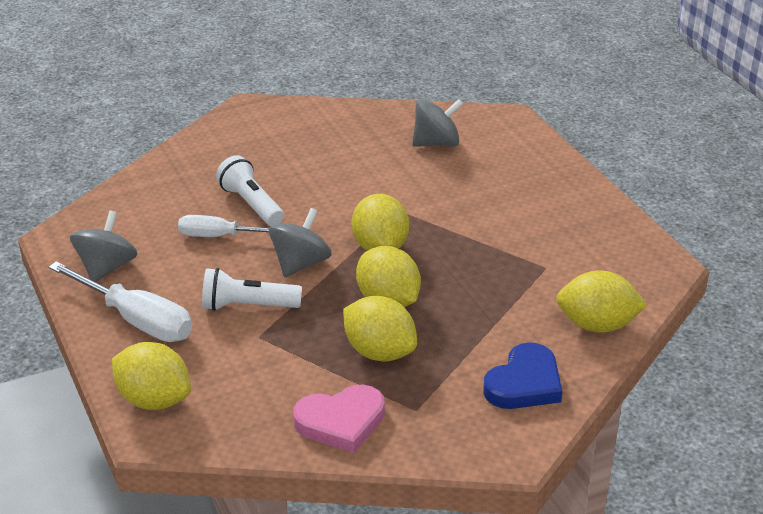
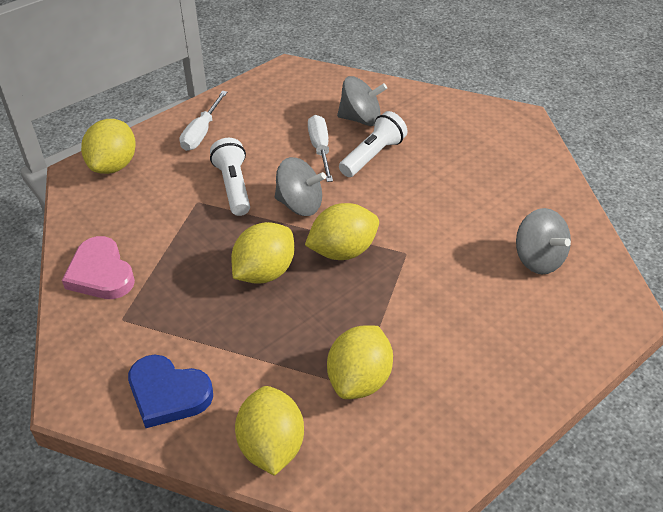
camera: 75 degrees right, 10 degrees up
(107, 267) = (259, 102): grey spinning top -> grey spinning top (360, 118)
(136, 320) = (201, 133): white screwdriver -> white screwdriver, size x0.65
(379, 352) = (192, 280): yellow lemon -> yellow lemon (359, 379)

